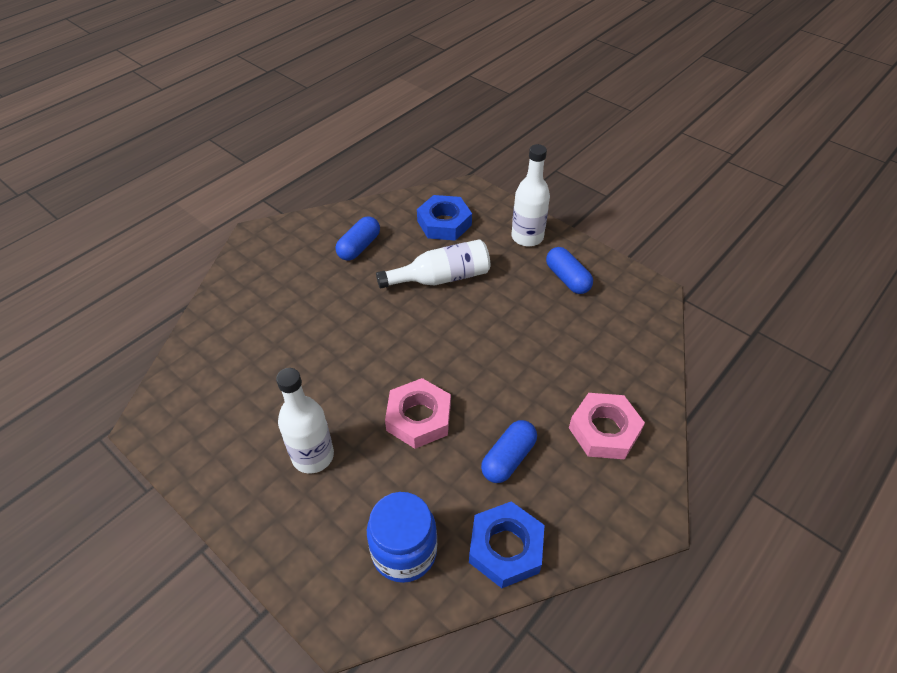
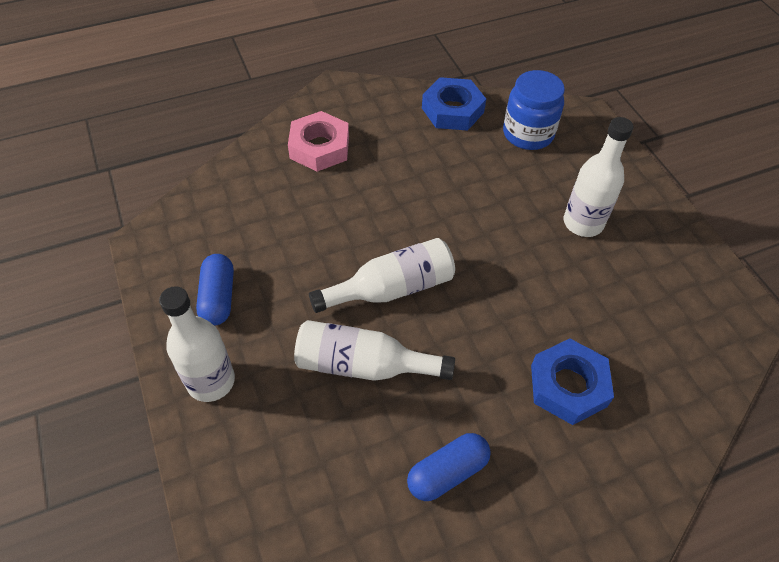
camera: 155 degrees left, 5 degrees up
(418, 418) = (473, 217): pink nut -> none
(444, 223) = (302, 463): blue nut -> blue nut (568, 386)
(453, 330) = (391, 289): none -> white bottle
(508, 458) = (413, 158): blue capsule -> none

